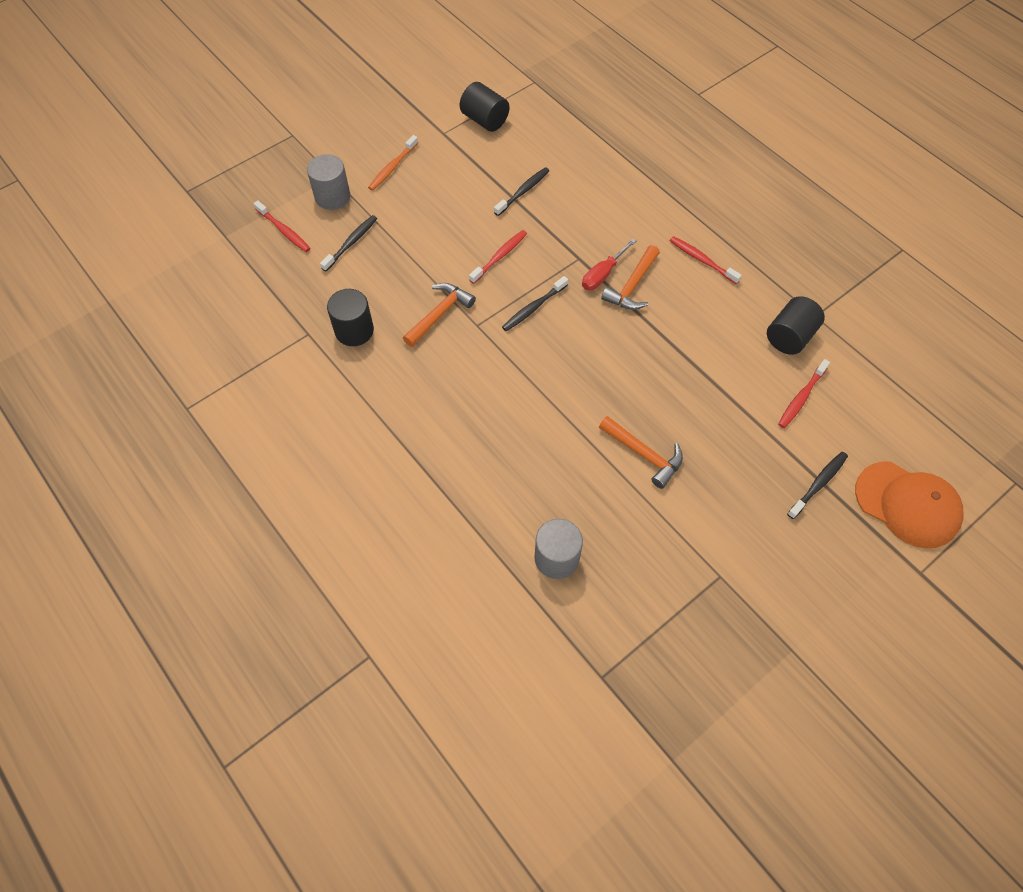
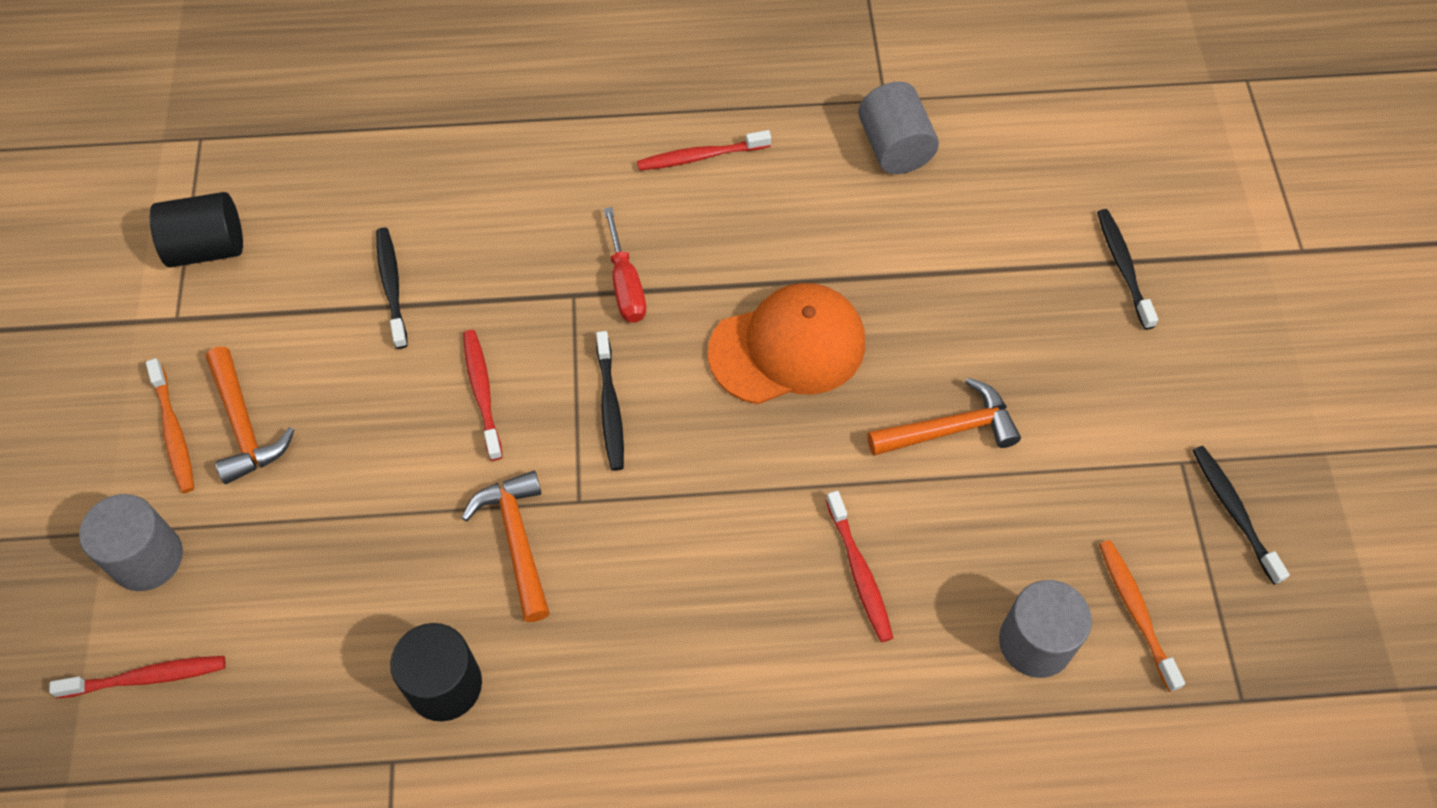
camera: 55 degrees left, 0 degrees up
(351, 243) = (268, 586): black toothbrush -> black toothbrush (1234, 512)
(611, 598) = (1136, 612): none -> orange toothbrush
(632, 286) = (675, 263): orange hammer -> orange hammer (244, 426)
(789, 337) = (894, 147): black cylinder -> grey cylinder
(801, 397) = (991, 198): red toothbrush -> red toothbrush (859, 572)
(907, 504) = (1208, 199): orange cap -> orange cap (788, 347)

